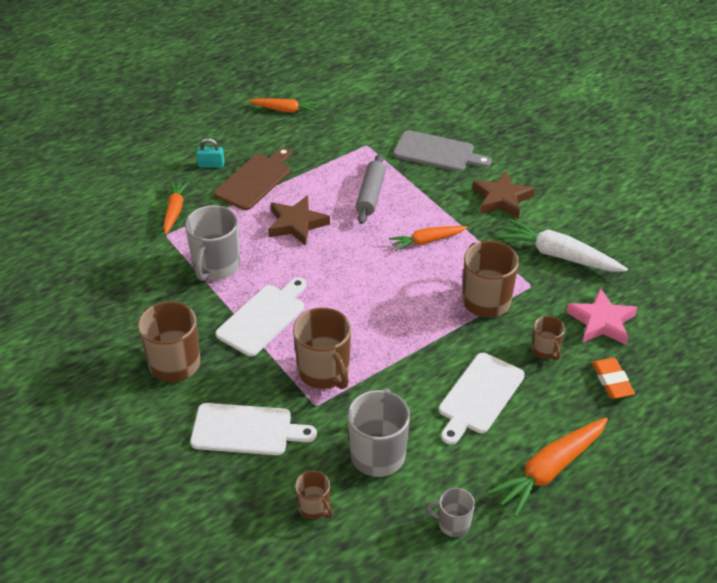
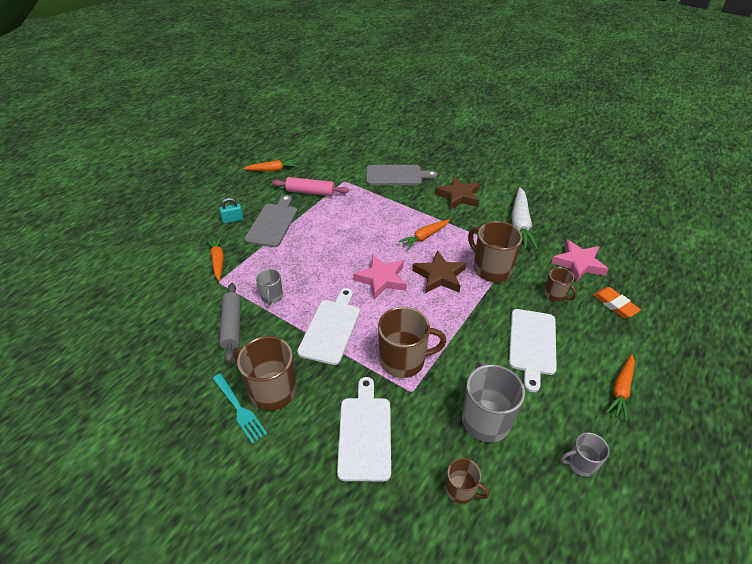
camera: 20 degrees left, 0 degrees up
(134, 372) = (239, 409): none -> turquoise fork
(216, 266) = (272, 296): grey mug -> grey mug, size x0.55
(246, 430) = (364, 433): white cutting board -> white cutting board turned 75 degrees counterclockwise
(255, 180) = (273, 223): brown cutting board -> grey cutting board
(296, 224) = (321, 248): brown star -> brown star (439, 276)
(317, 151) = (310, 192): none -> pink rolling pin
(324, 372) = (403, 360): brown mug -> brown mug turned 45 degrees counterclockwise
(347, 278) = (381, 279): none -> pink star
(370, 195) = (365, 214): grey rolling pin -> grey rolling pin (232, 326)
(549, 470) = (621, 390): orange carrot -> orange carrot, size x0.62
(558, 255) = (520, 225): white carrot -> white carrot turned 90 degrees counterclockwise

